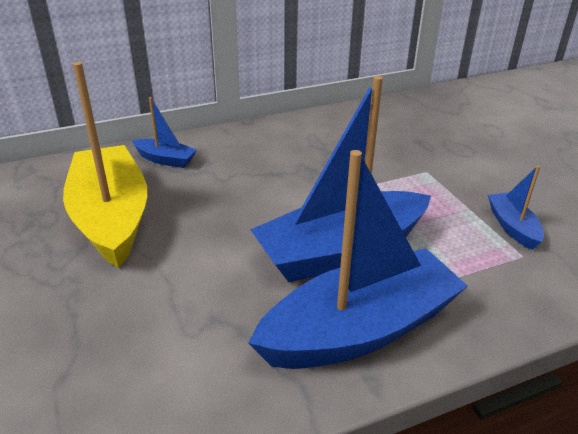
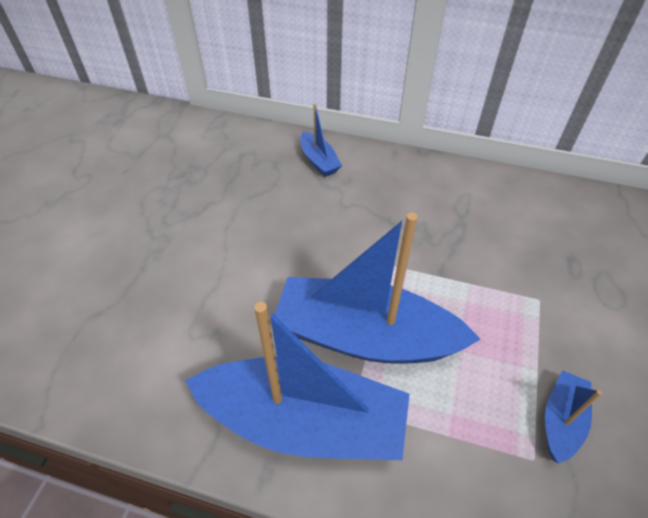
camera: 40 degrees right, 15 degrees up
(111, 217) = (234, 198): yellow boat -> none

